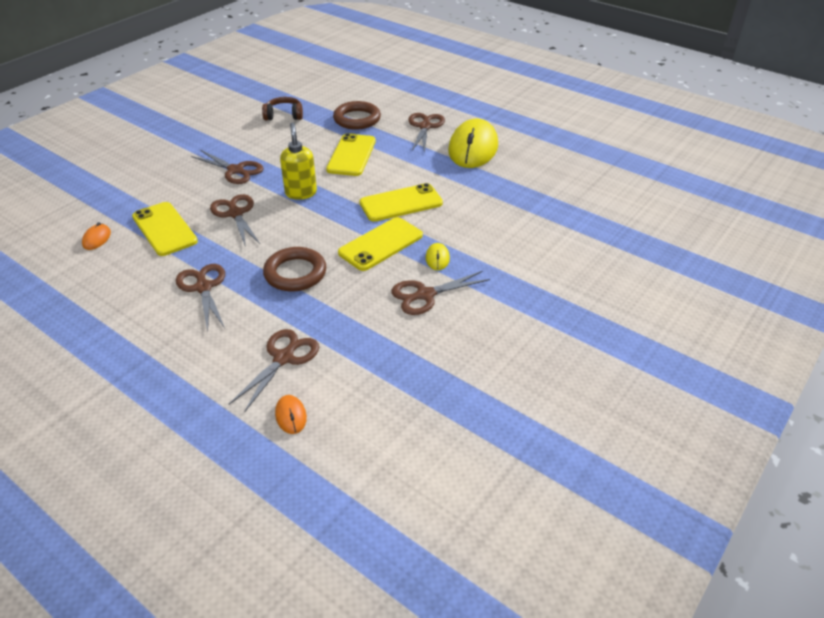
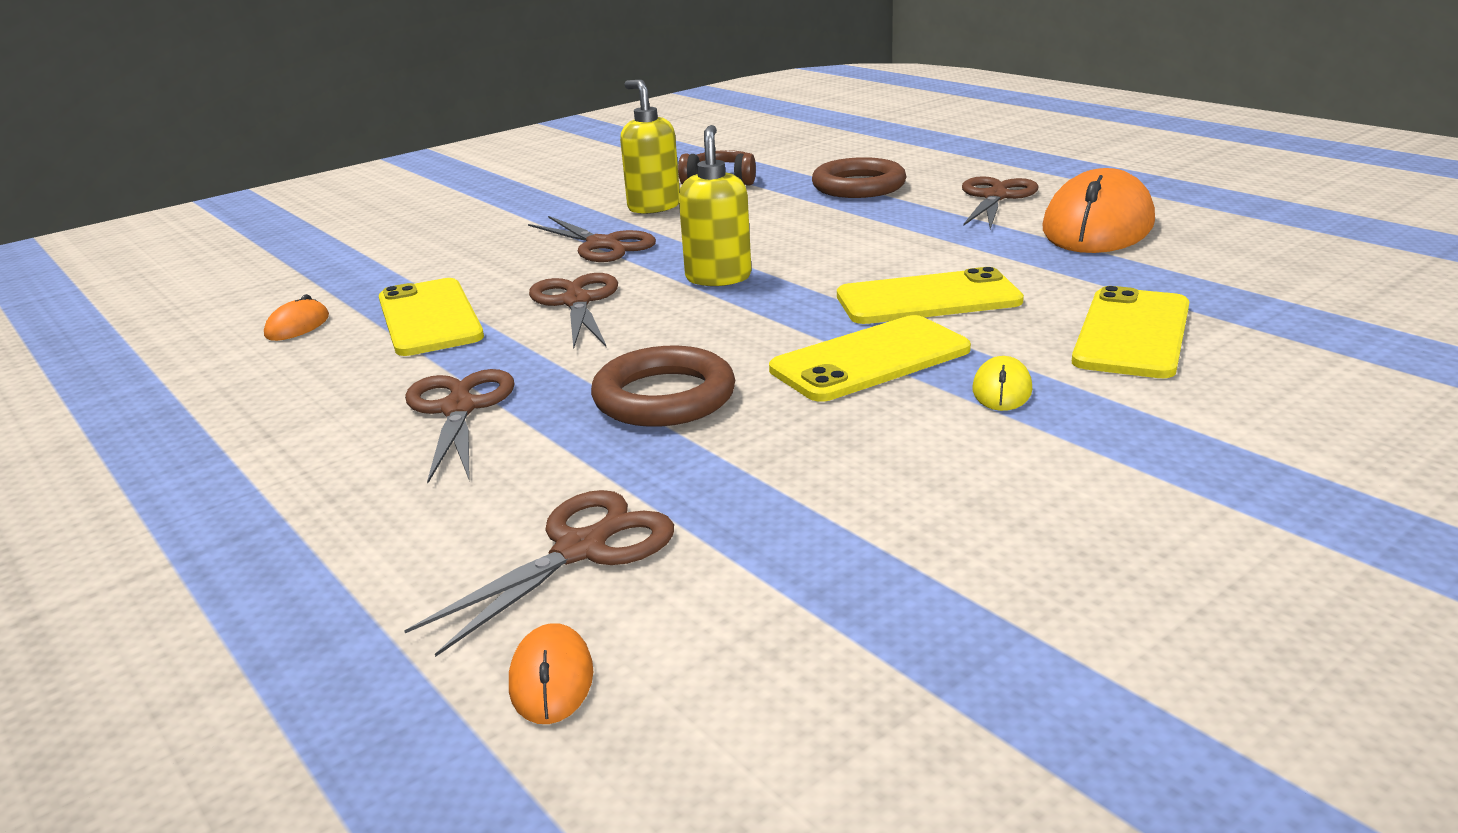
camera: 15 degrees right, 15 degrees down
(254, 139) = (653, 207): none -> yellow soap dispenser
(351, 155) = (836, 230): yellow phone -> yellow phone (1132, 333)
(425, 295) = (962, 453): brown scissors -> none
(473, 148) = (1098, 226): yellow mouse -> orange mouse

